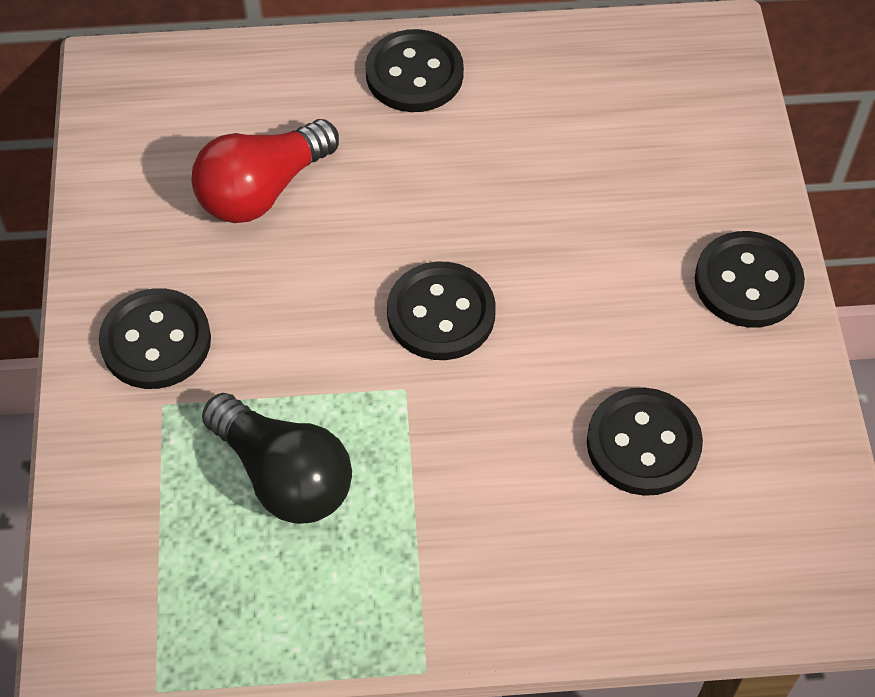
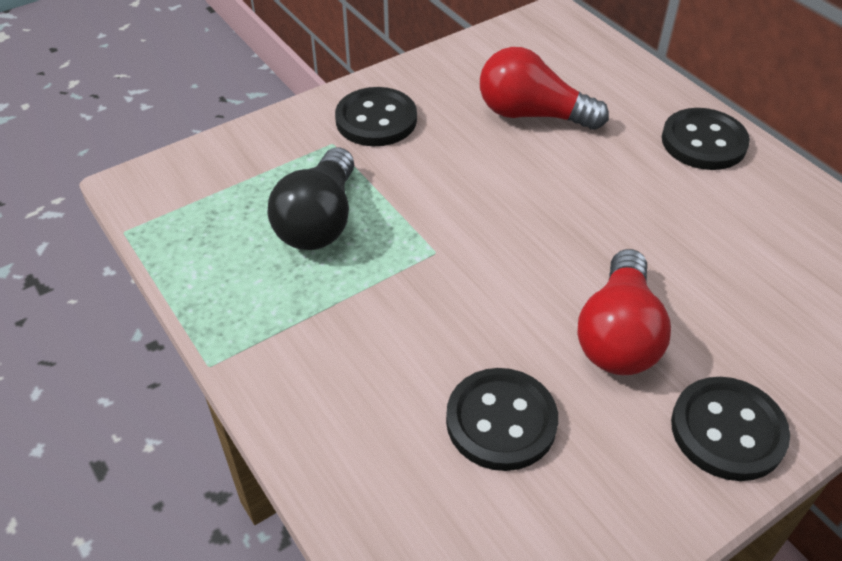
camera: 60 degrees right, 10 degrees down
(441, 313) = (515, 243): black button -> none
(605, 297) = (618, 335): none -> red light bulb

